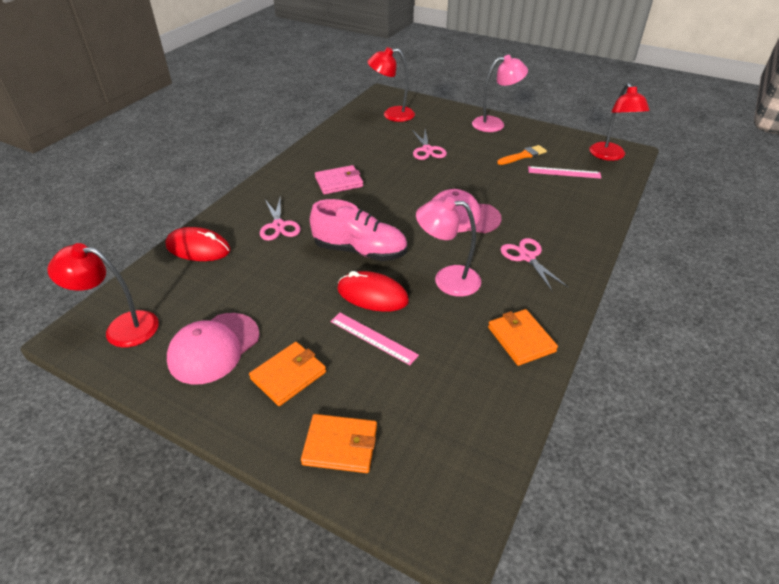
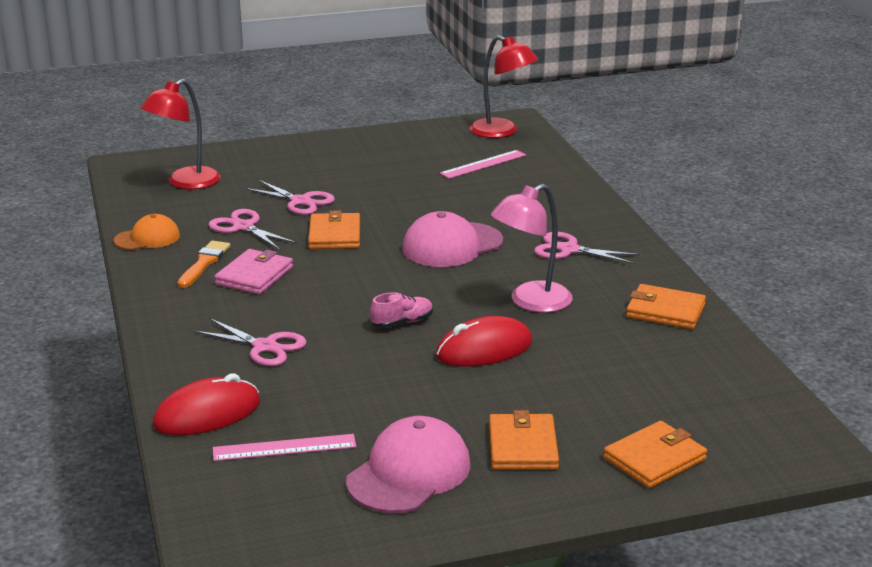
camera: 45 degrees left, 15 degrees down
(121, 328) = (269, 521): red lamp -> none
(214, 348) = (409, 473): pink cap -> pink cap turned 135 degrees counterclockwise
(329, 137) = (147, 238): none -> orange cap
(360, 251) = (402, 322): pink shoe -> pink shoe, size x0.47
(373, 338) = (545, 378): pink ruler -> pink ruler (284, 447)
(378, 152) = (243, 227): none -> pink scissors
(412, 178) = (334, 235): none -> orange wallet
(495, 124) = (332, 146): pink lamp -> none
(523, 155) = (417, 165): orange brush -> orange brush (204, 263)

